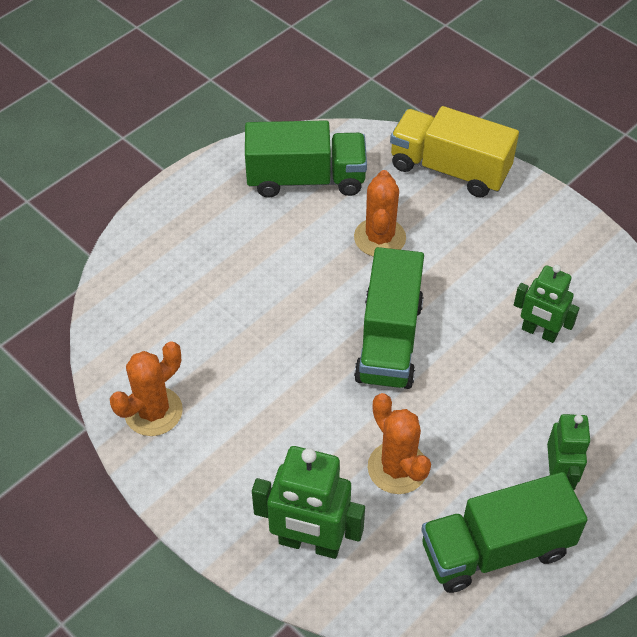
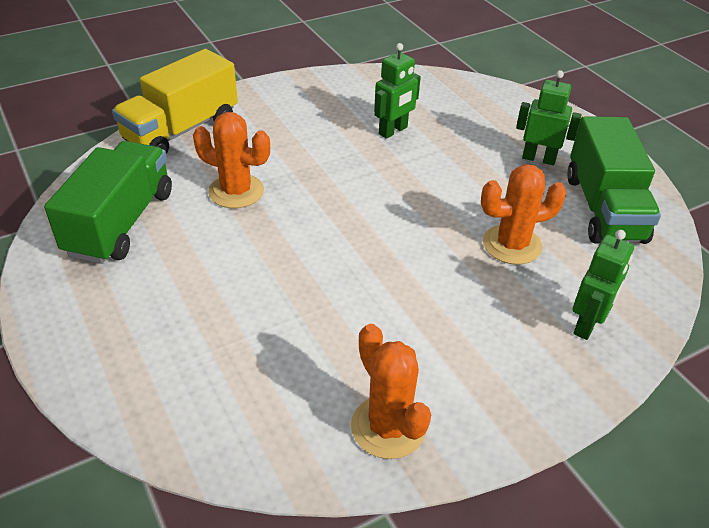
camera: 75 degrees left, 10 degrees down
(309, 543) = (587, 324): green robot -> green robot, size x0.65
(389, 340) = (365, 215): green truck -> none

